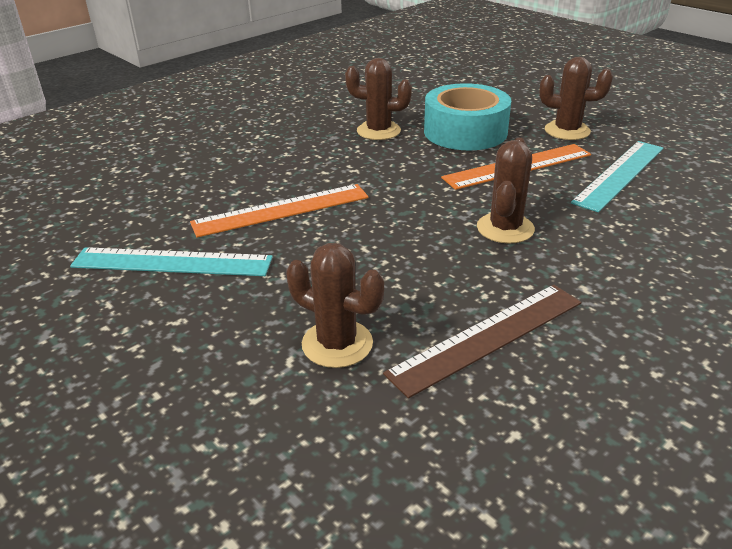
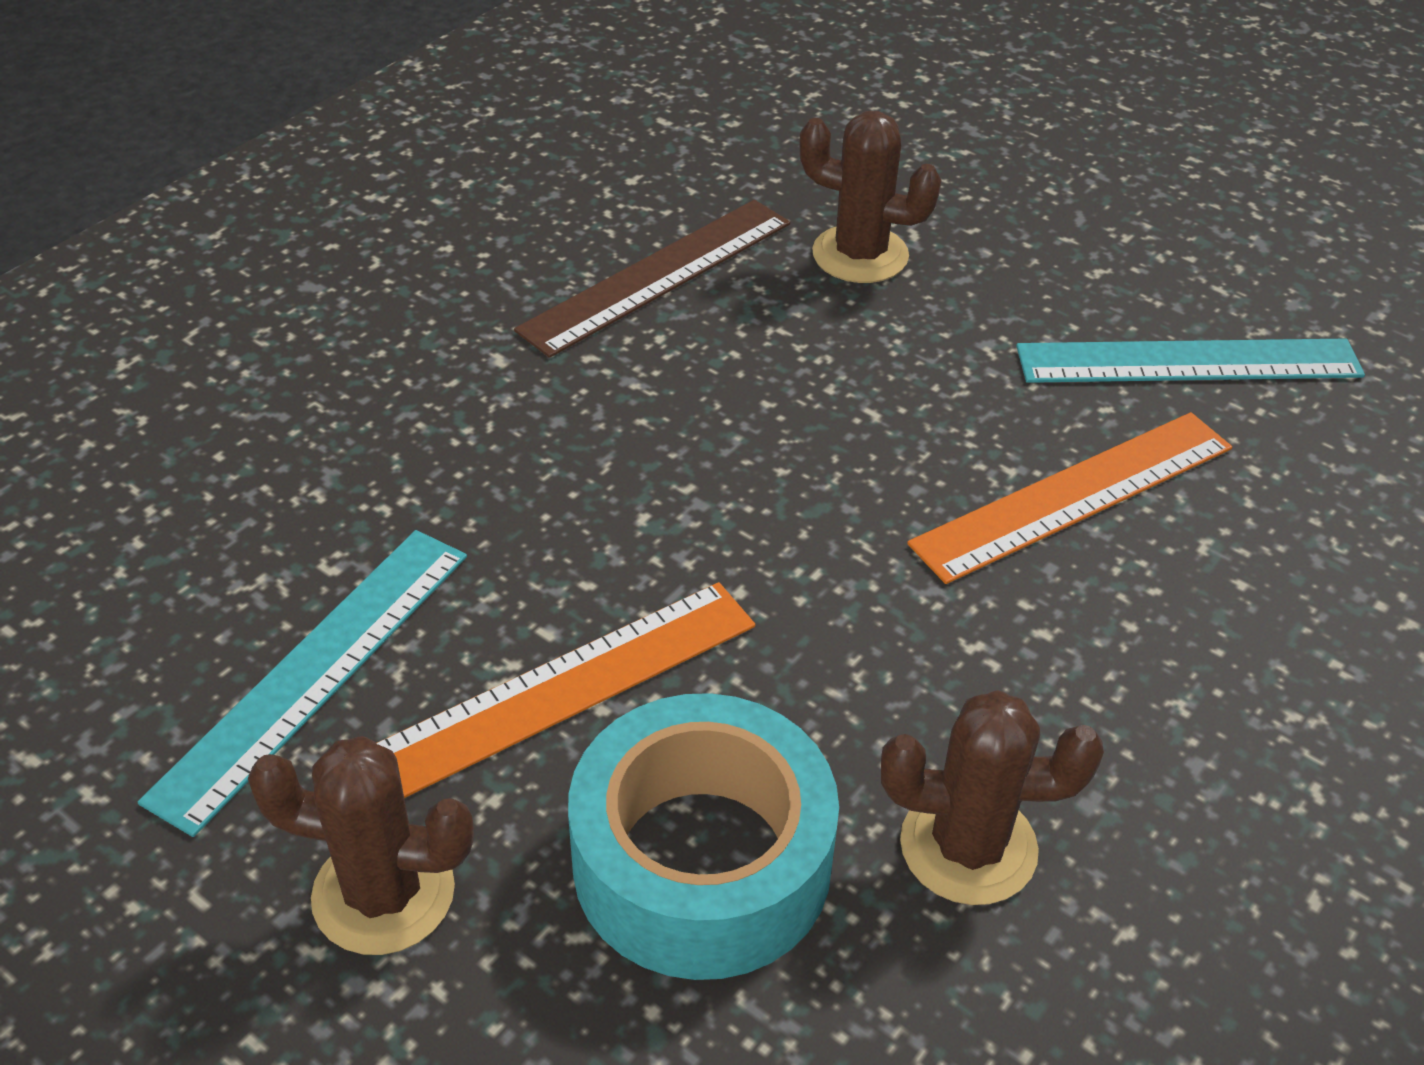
camera: 170 degrees right, 10 degrees up
(505, 228) = (615, 475): brown cactus -> none

